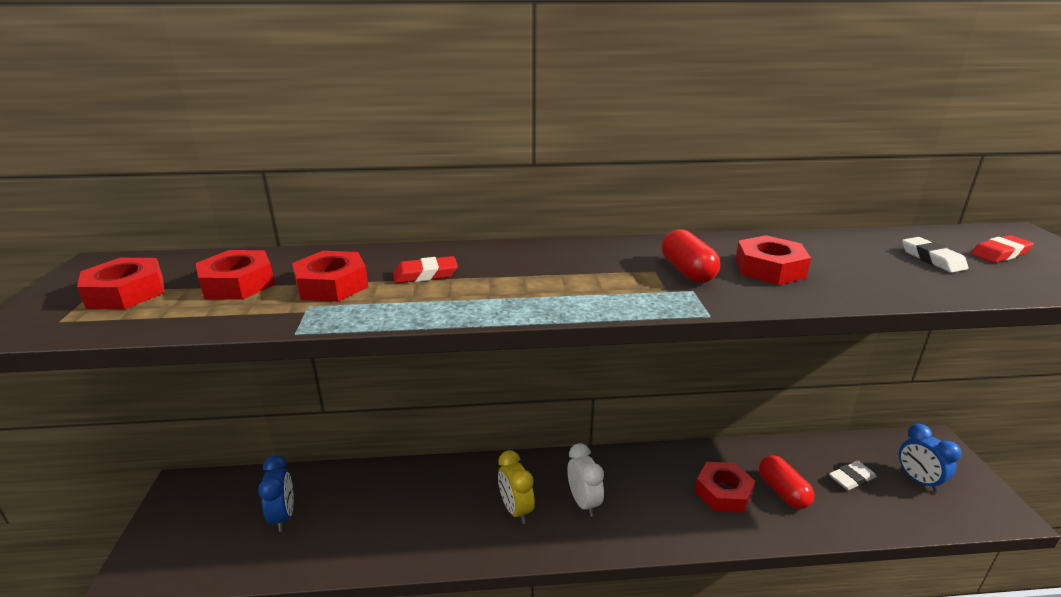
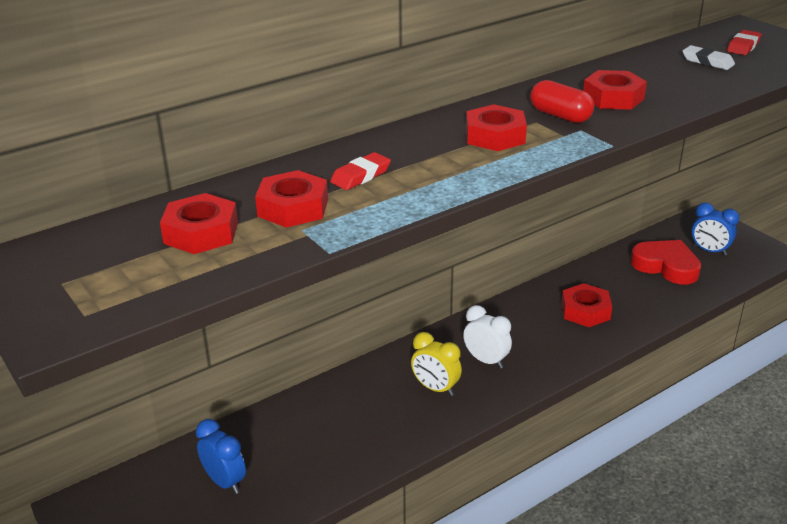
camera: 30 degrees left, 5 degrees up
(126, 292) = (101, 273): red nut -> red nut (495, 136)
(782, 491) = (626, 294): red capsule -> none
(851, 478) = (666, 266): white eraser -> red heart

